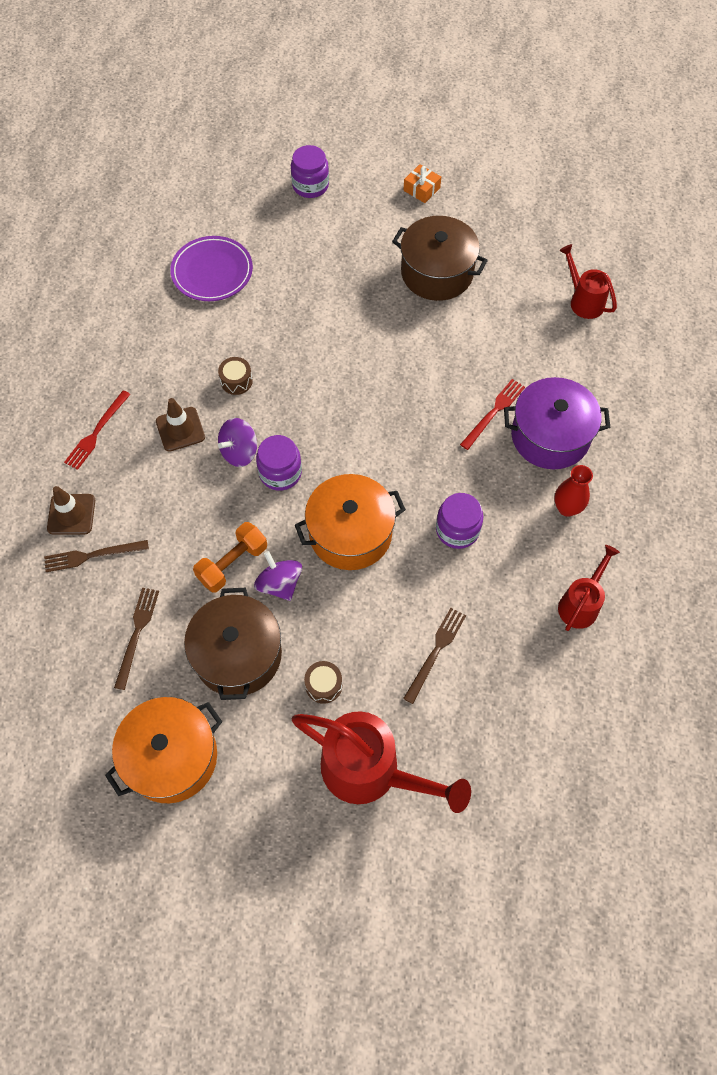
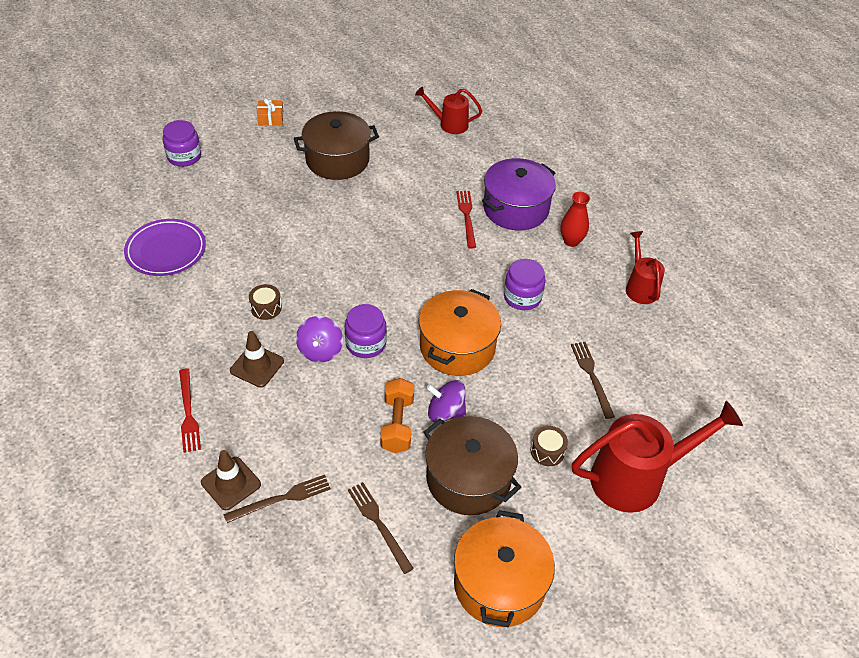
camera: 45 degrees left, 15 degrees down
(92, 555) = (281, 499): brown fork -> brown fork turned 150 degrees counterclockwise

